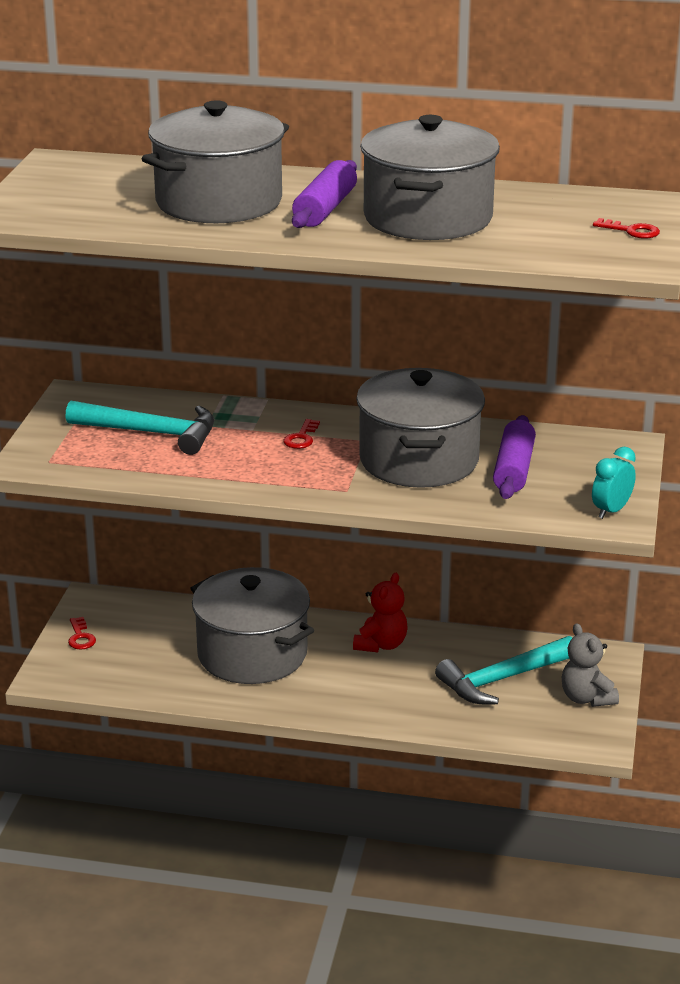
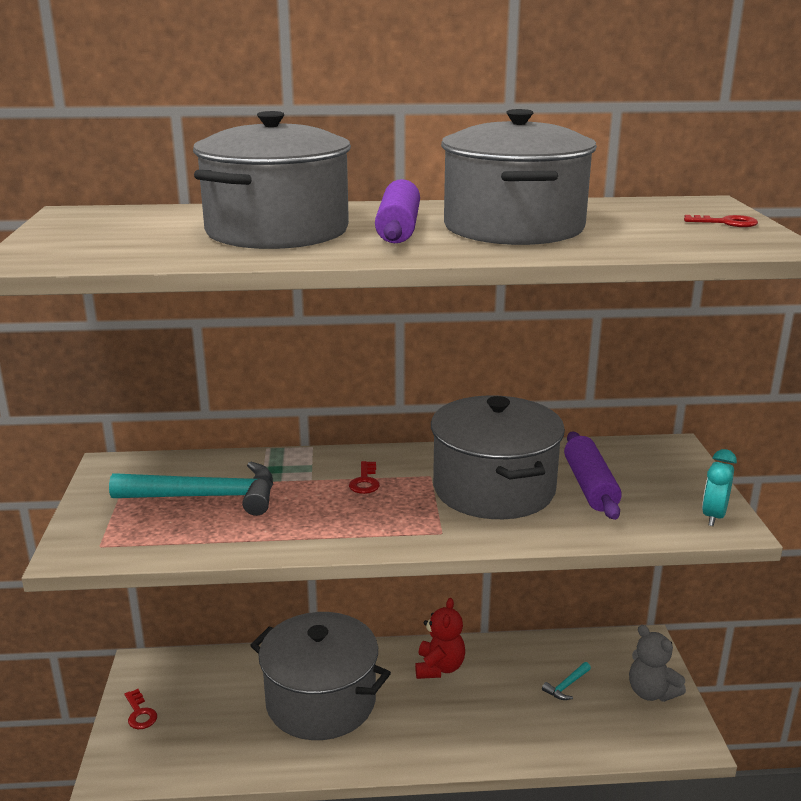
camera: 15 degrees left, 5 degrees down
(502, 679) = (566, 686): turquoise hammer -> turquoise hammer, size x0.43

